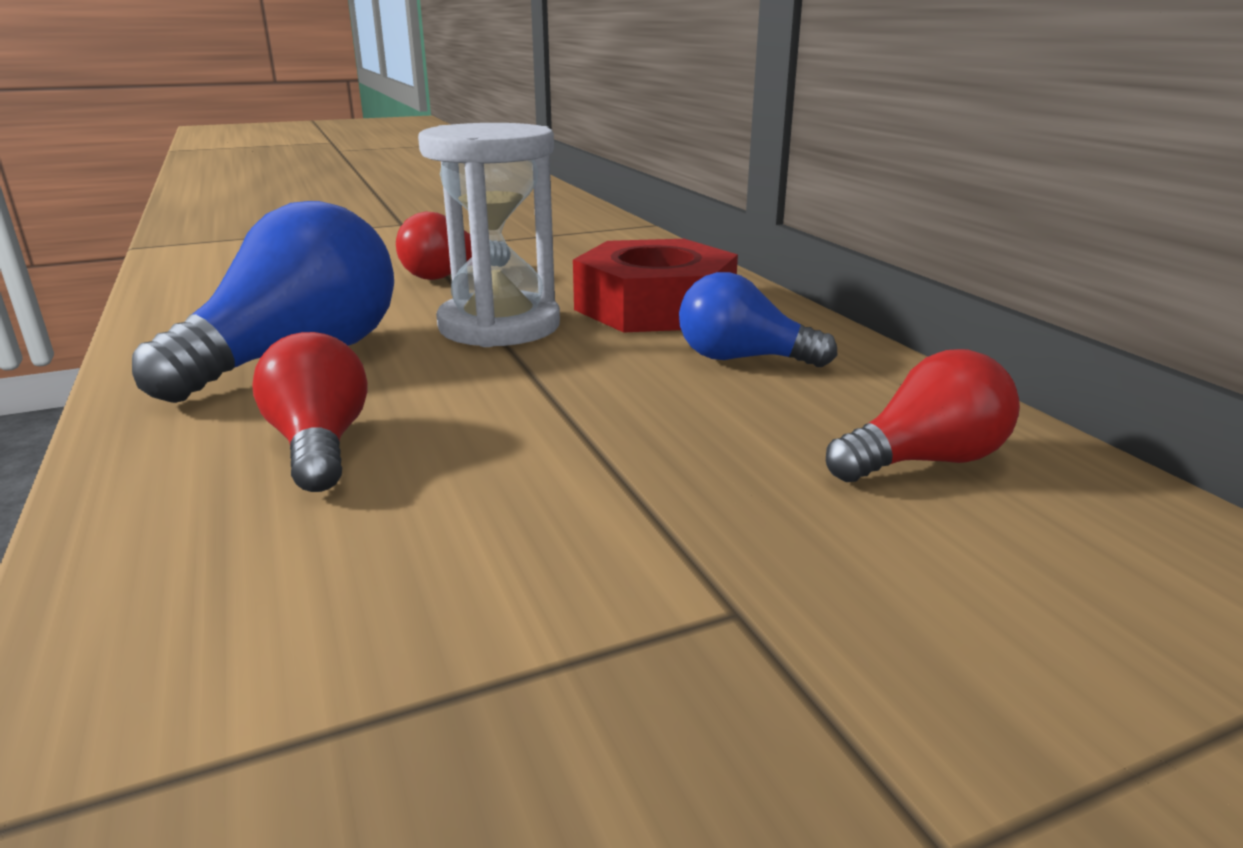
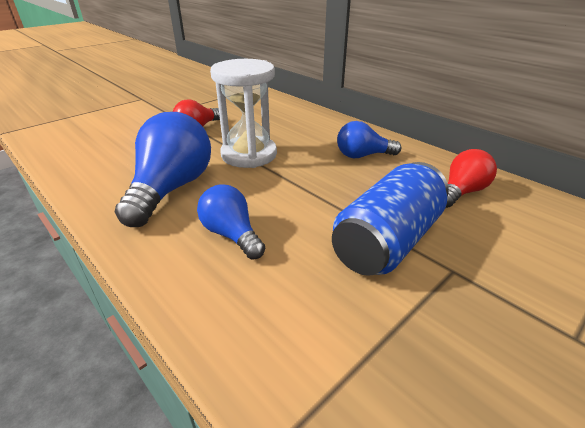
camera: 20 degrees left, 10 degrees up
(320, 445) = (231, 235): red light bulb -> blue light bulb
(632, 519) = (387, 241): none -> blue can
(655, 307) = (305, 133): red nut -> none

